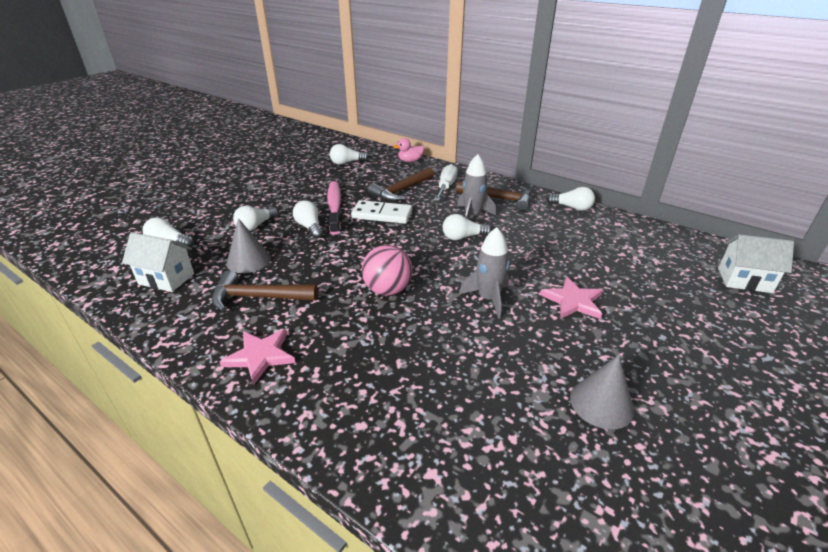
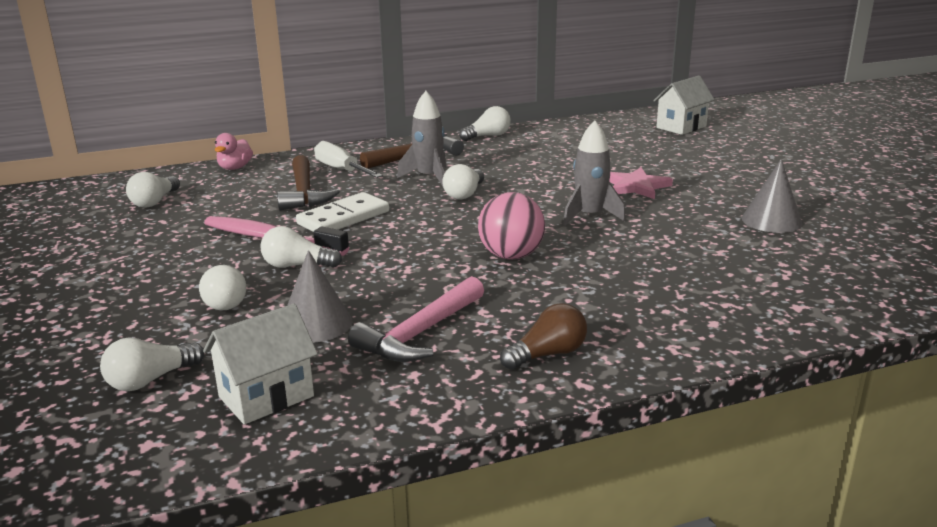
camera: 55 degrees left, 10 degrees down
(258, 297) = (420, 333): brown hammer -> pink hammer
(260, 356) = (547, 354): pink star -> brown light bulb

